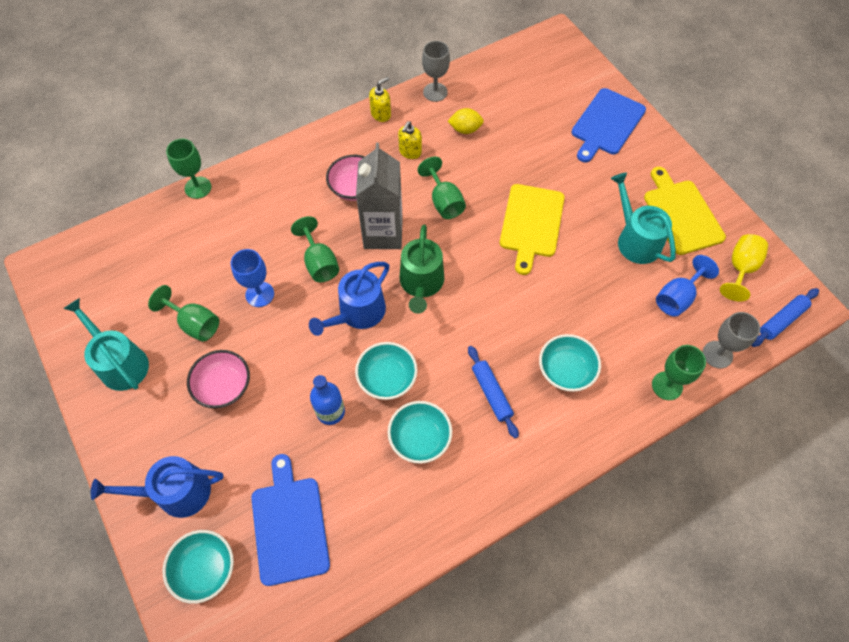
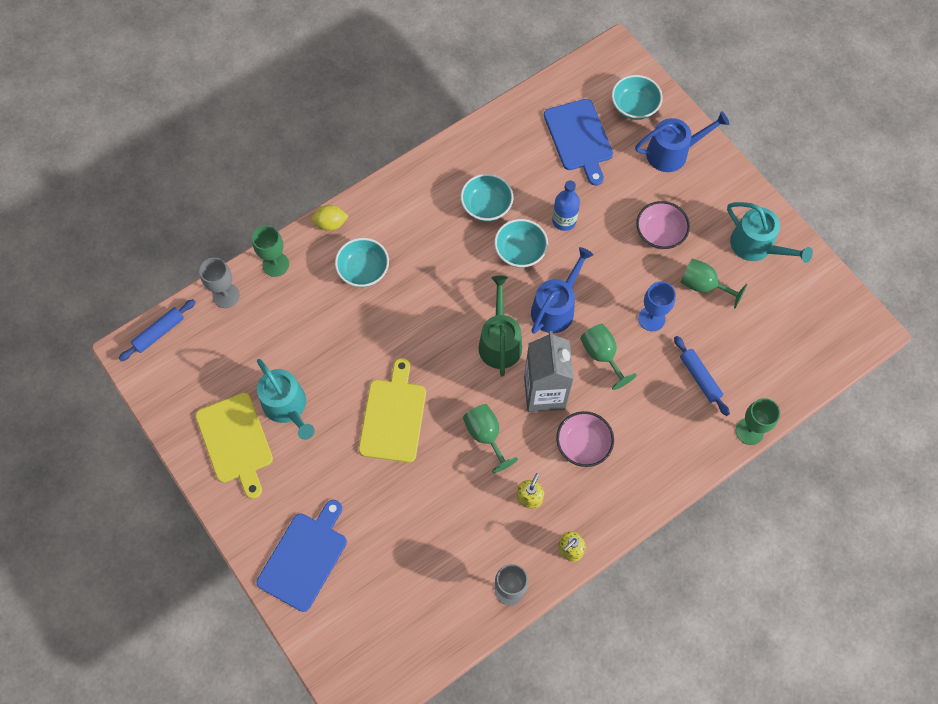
camera: 175 degrees right, 5 degrees up
(465, 129) = (469, 535): yellow lemon -> yellow lemon (331, 223)
(491, 393) = (428, 246): blue rolling pin -> blue rolling pin (700, 378)
(677, 297) = (254, 347): blue goblet -> none
(740, 269) = (187, 383): yellow goblet -> none

